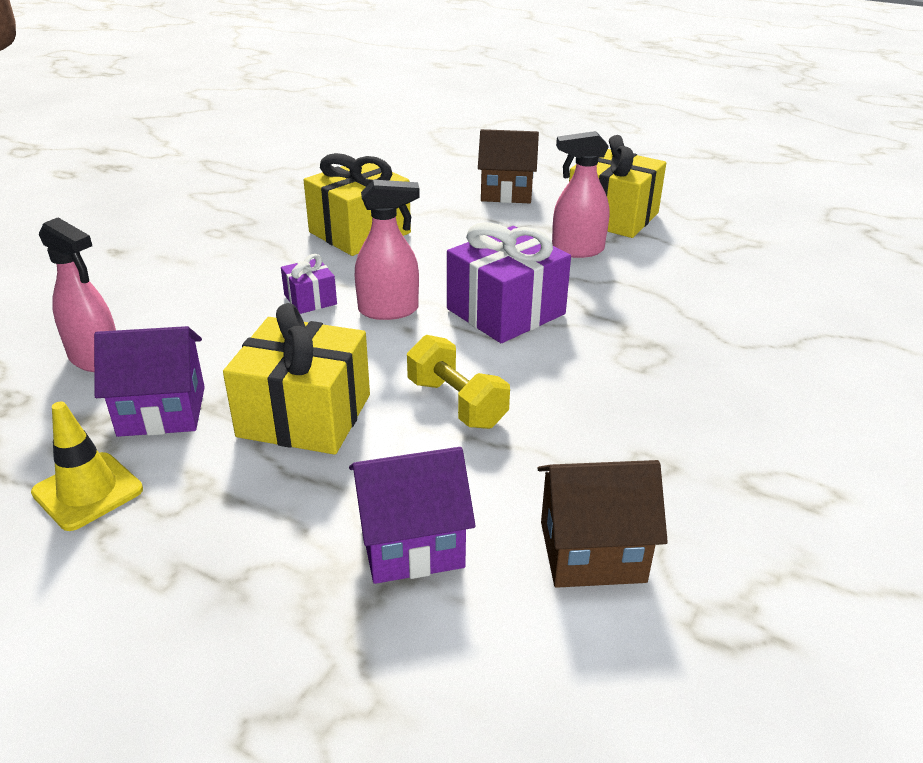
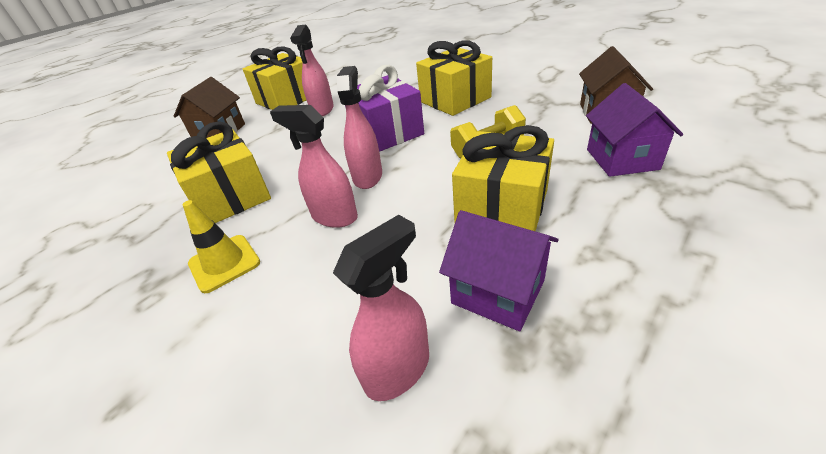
camera: 75 degrees left, 5 degrees up
(88, 491) = (624, 326): yellow traffic cone -> yellow traffic cone (224, 263)
(162, 411) = (498, 292): purple house -> purple house turned 60 degrees counterclockwise
(310, 299) = (334, 217): purple gift -> pink spray bottle
(630, 367) = (455, 100): none -> yellow gift

